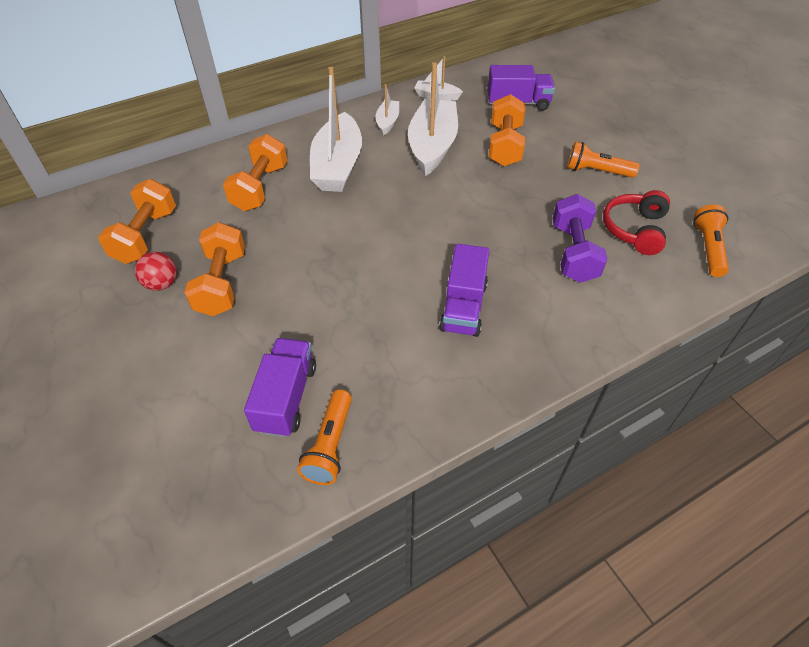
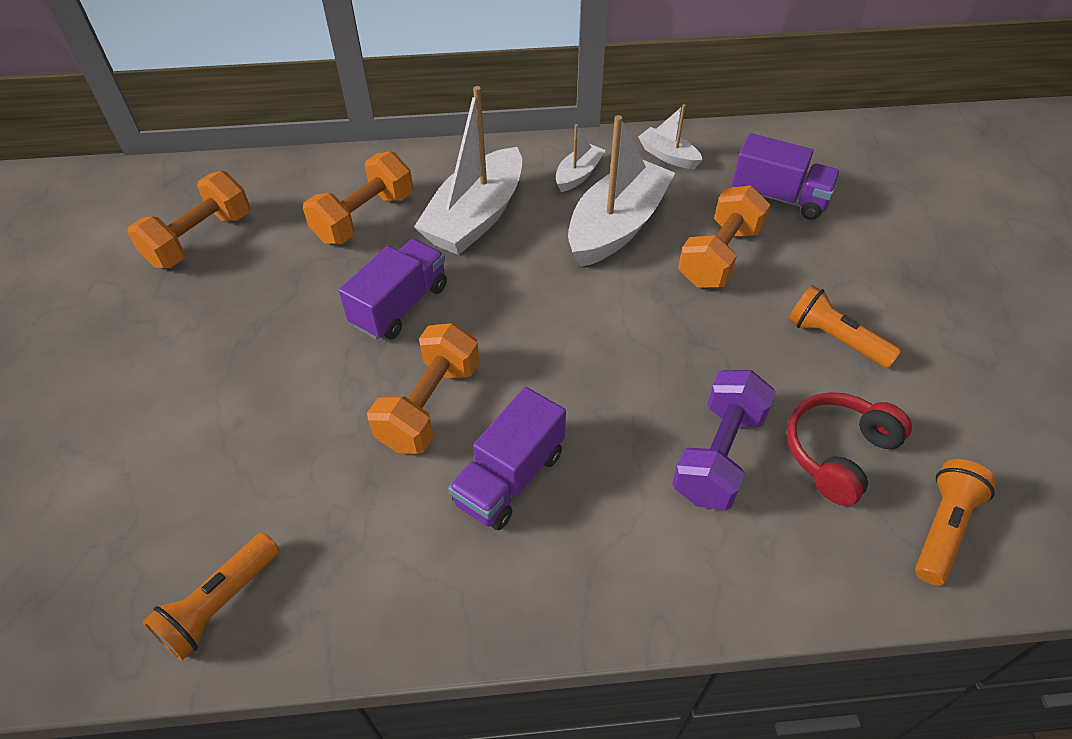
camera: 25 degrees right, 0 degrees up
(161, 284) = (177, 307): red ball -> none
(221, 283) = (240, 330): orange dumbbell -> orange dumbbell (429, 405)
(286, 398) = (212, 515): purple truck -> purple truck (400, 305)

